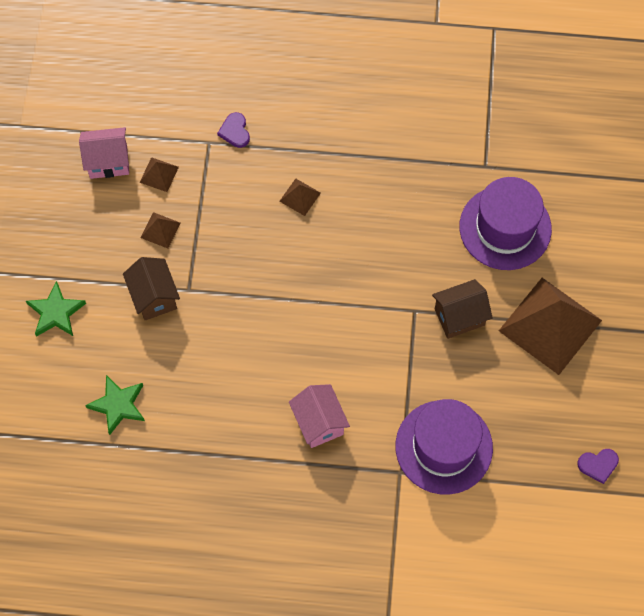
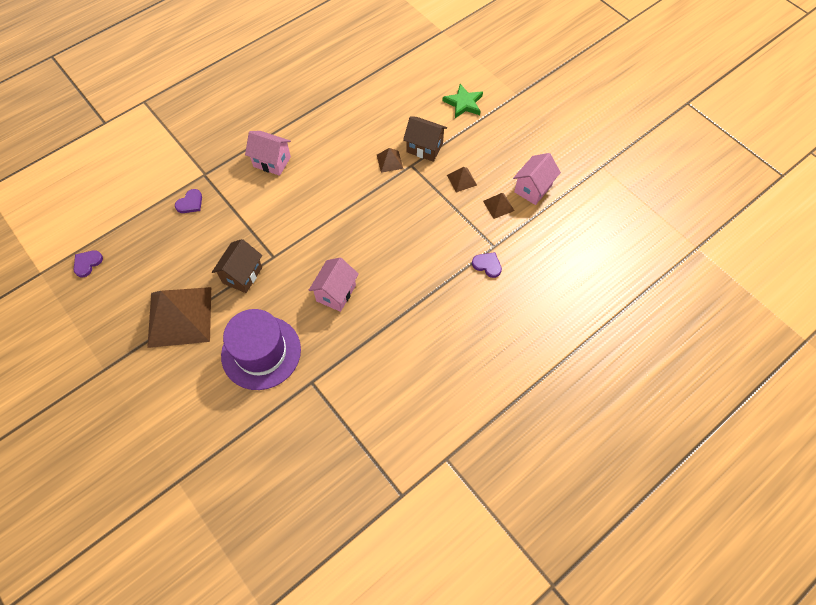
camera: 135 degrees right, 5 degrees down
(118, 405) = (383, 92): green star -> none
(300, 197) = (407, 261): brown pyramid -> brown pyramid (389, 161)
(391, 224) = (336, 293): none -> pink house
(444, 447) = (190, 203): purple hat -> purple heart

